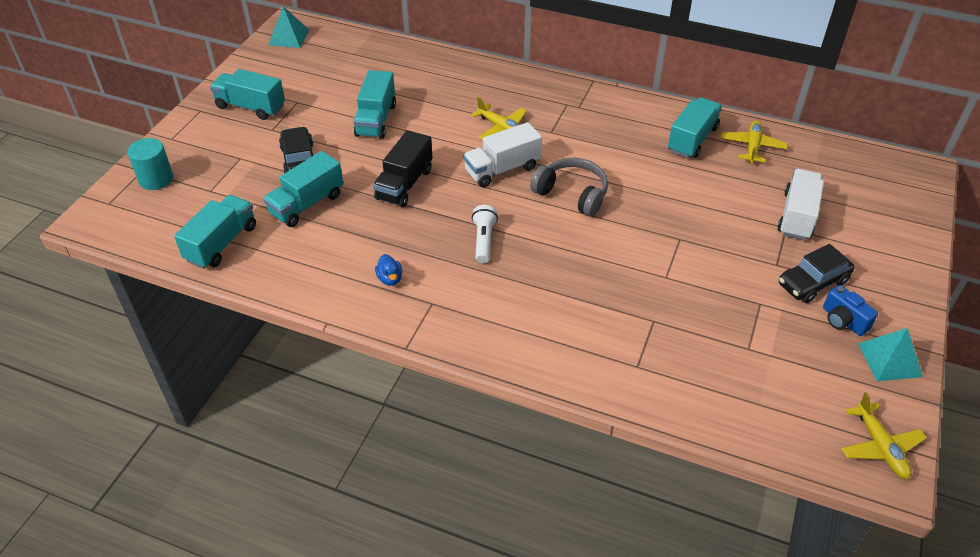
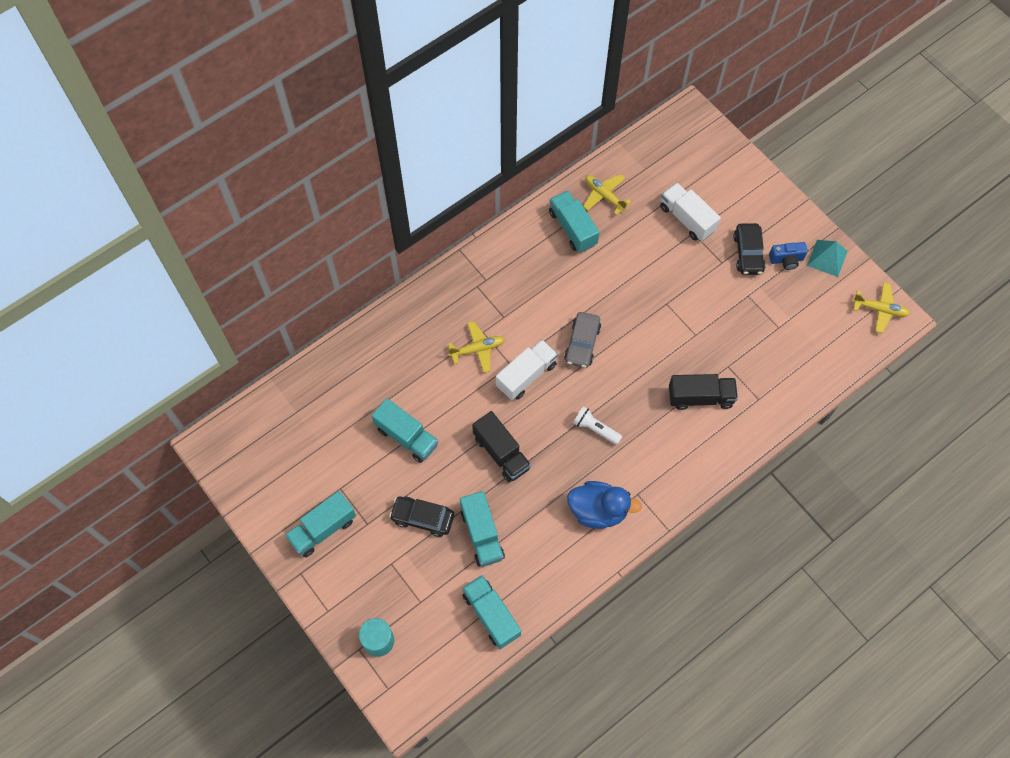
camera: 60 degrees left, 20 degrees up
(289, 37) = (232, 455): turquoise pyramid -> none
(390, 279) = (598, 510): blue duck -> blue duck, size x2.20
(502, 169) = (526, 375): white truck -> white truck turned 135 degrees counterclockwise
(572, 194) = (582, 344): grey headphones -> grey car
(593, 311) = (700, 397): none -> black truck

